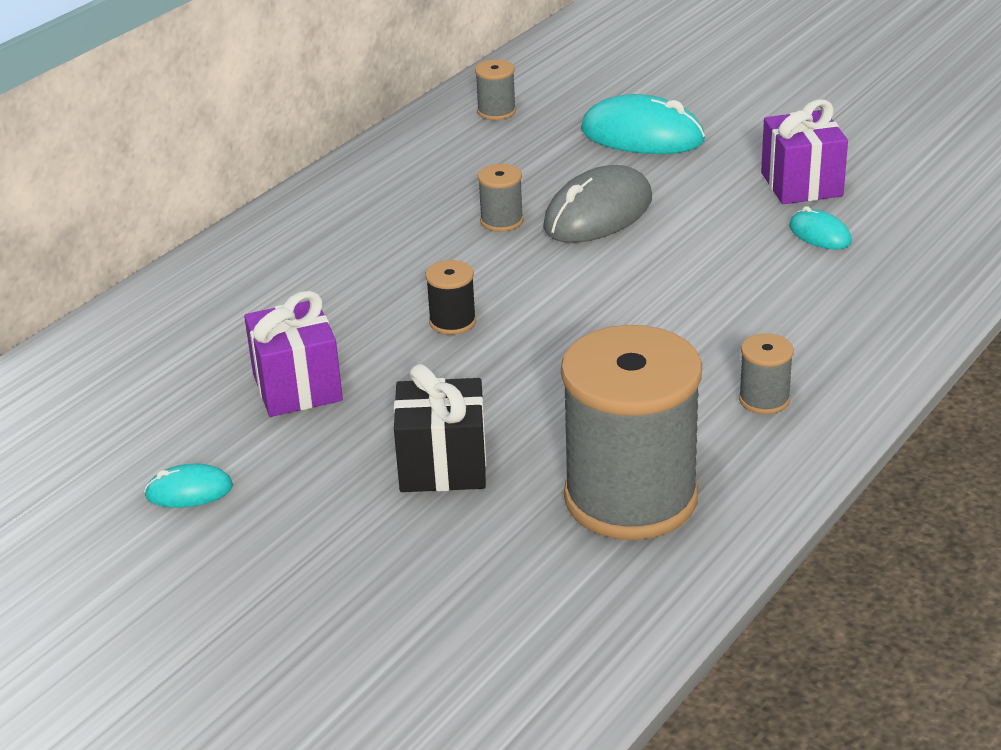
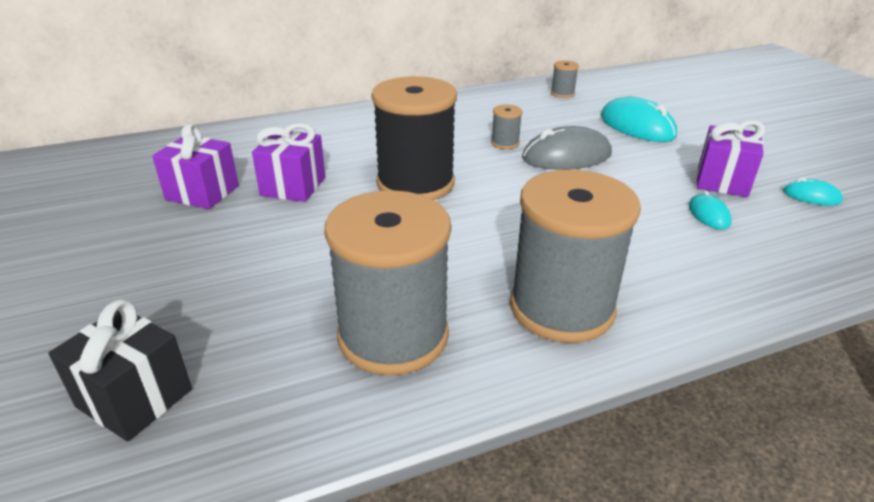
camera: 30 degrees right, 0 degrees up
(183, 444) = (202, 193): none -> purple gift
(189, 491) = (170, 217): turquoise mouse -> turquoise mouse (811, 196)
(443, 466) = (308, 261): black gift -> black gift (134, 398)
(452, 322) = (415, 183): black spool -> black spool, size x2.43
(764, 399) = (561, 308): grey spool -> grey spool, size x2.43

